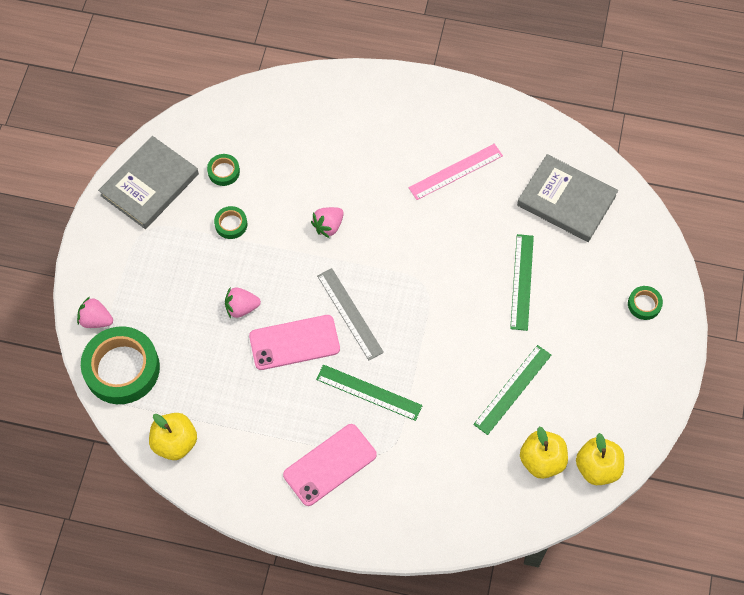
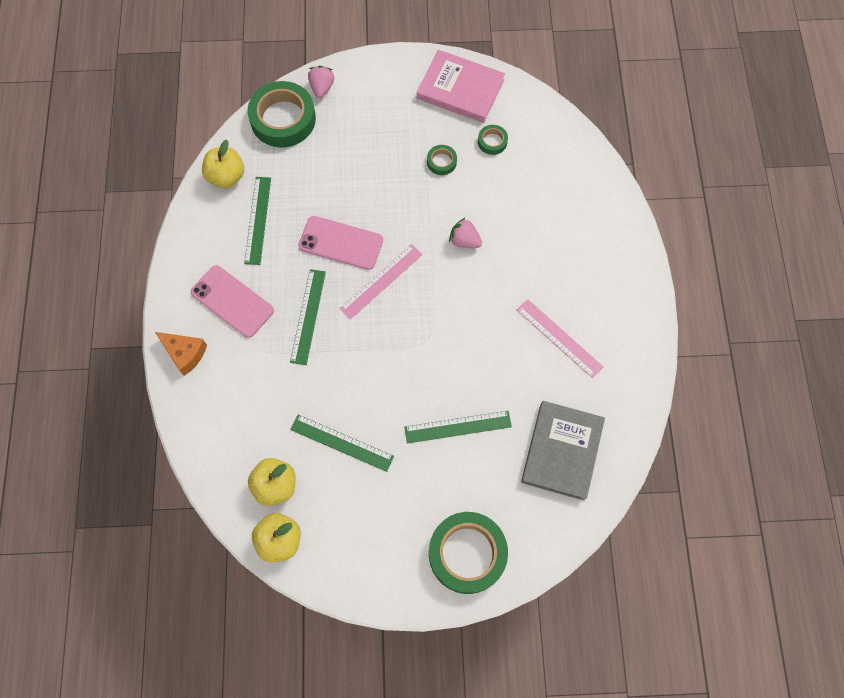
camera: 75 degrees right, 5 degrees up
(149, 185) = (460, 89): grey book -> pink book
(240, 420) = (257, 220): none -> green ruler
(241, 308) = (363, 192): pink strawberry -> none
(294, 342) = (341, 243): pink phone -> pink phone turned 45 degrees counterclockwise
(349, 314) = (381, 281): grey ruler -> pink ruler
(376, 524) = (185, 353): none -> orange cheese
(644, 304) = (467, 553): green tape -> green tape, size x2.21

